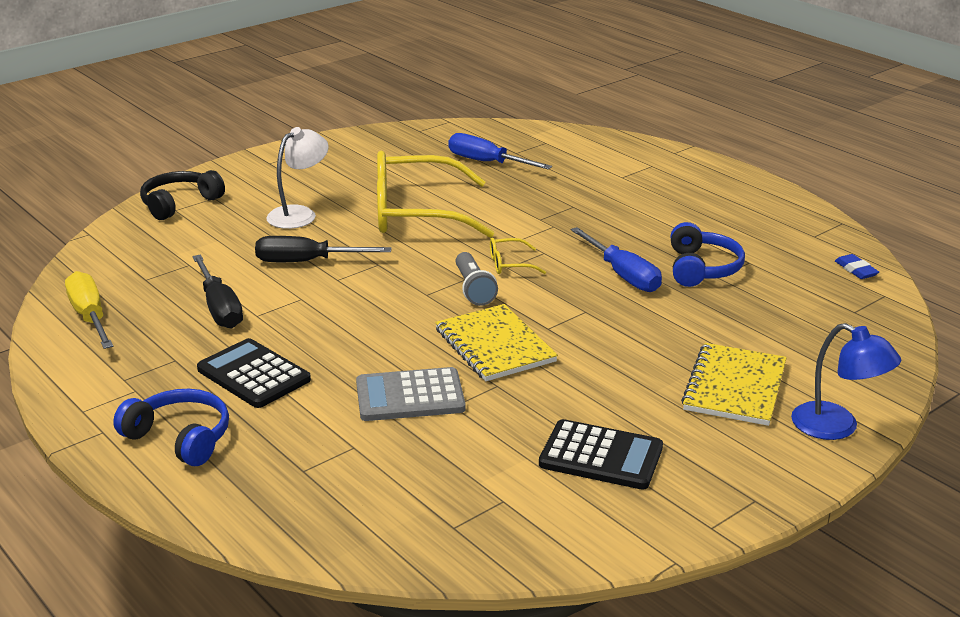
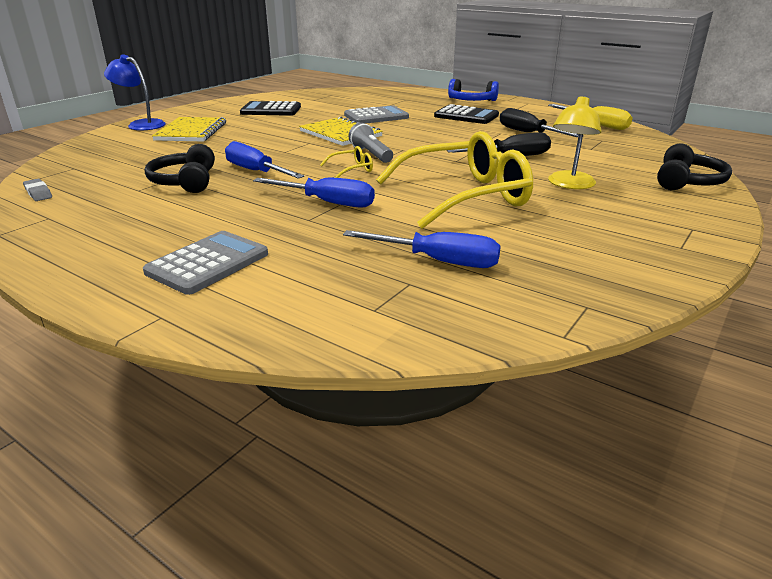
camera: 165 degrees right, 0 degrees up
(299, 214) = (569, 184): white lamp -> yellow lamp
(551, 221) = (328, 202): none -> blue screwdriver
(653, 179) = (207, 263): none -> grey calculator
(702, 268) = (185, 181): blue headphones -> black headphones
(856, 270) = (38, 193): blue eraser -> grey eraser

